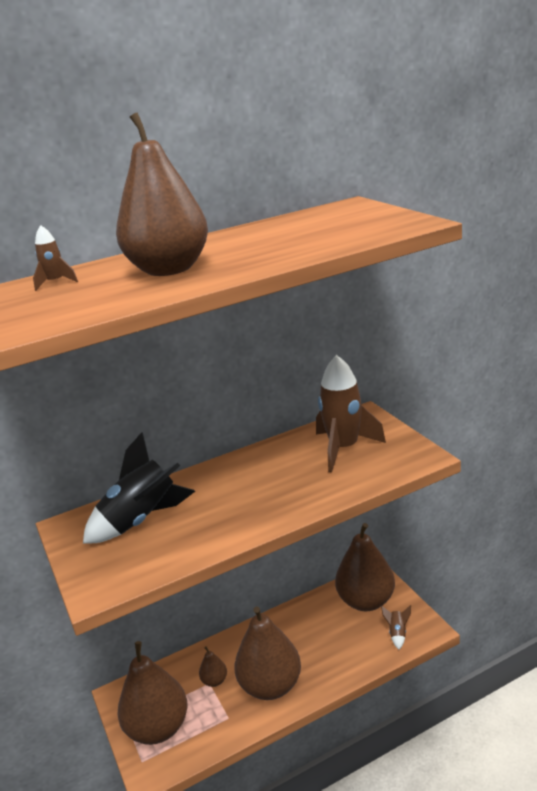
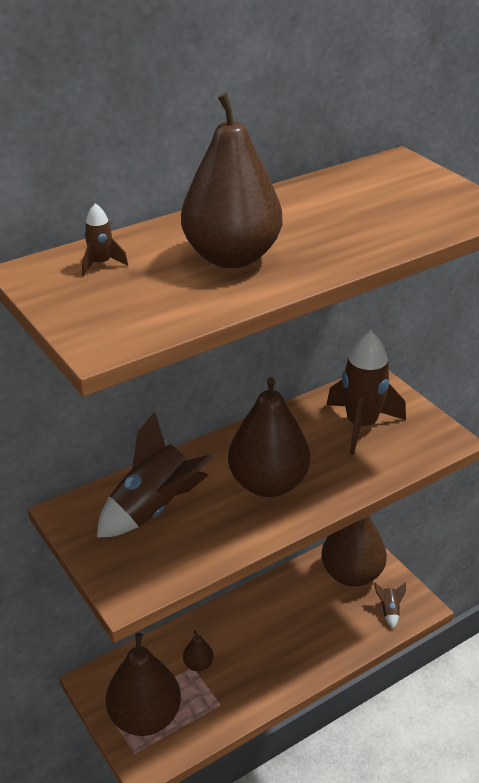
camera: 10 degrees left, 10 degrees up
(141, 520) = (154, 509): black rocket -> brown rocket
(270, 686) = (261, 669): brown pear -> brown pear (268, 484)

